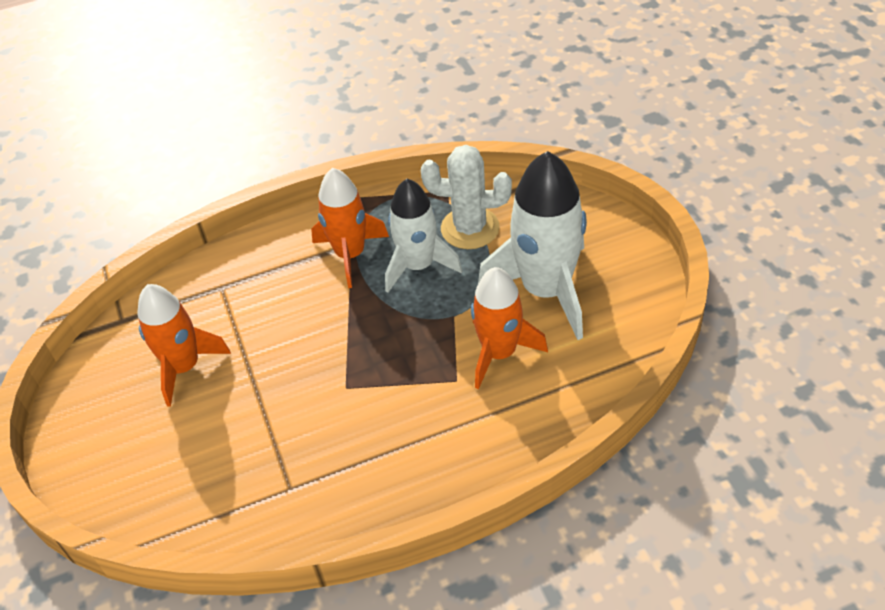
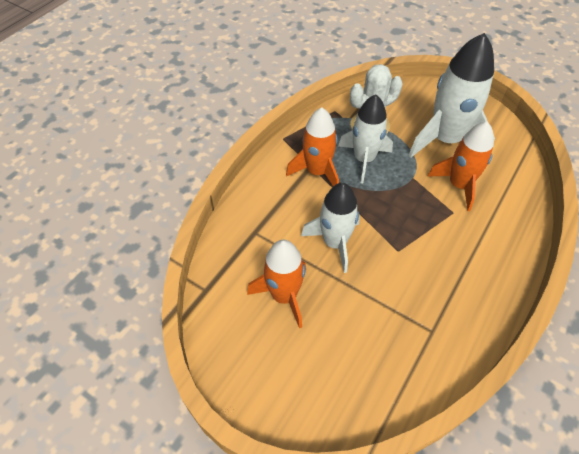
camera: 40 degrees left, 5 degrees up
(288, 341) = (334, 243): none -> white rocket

